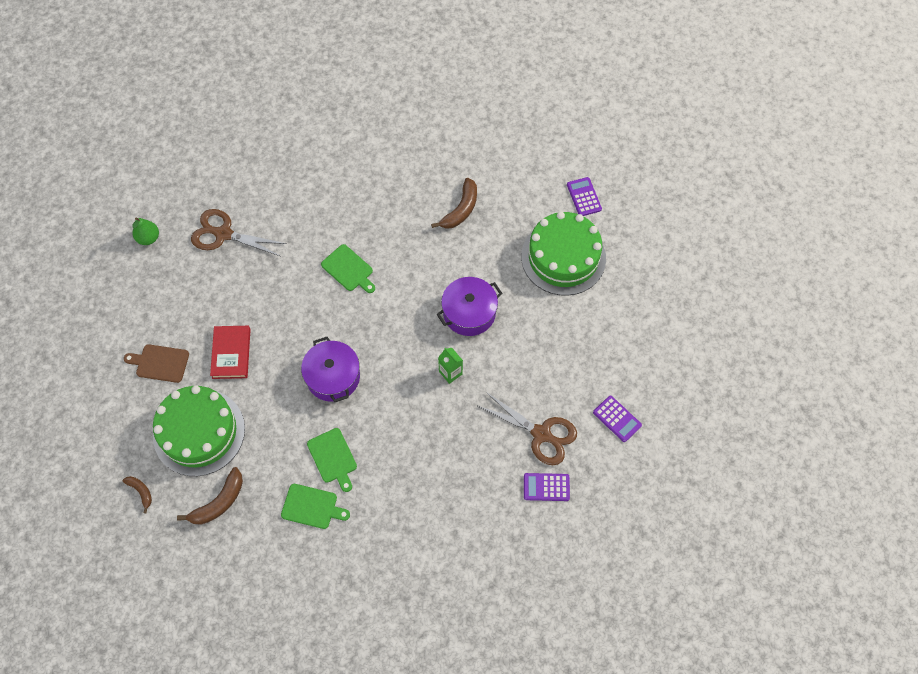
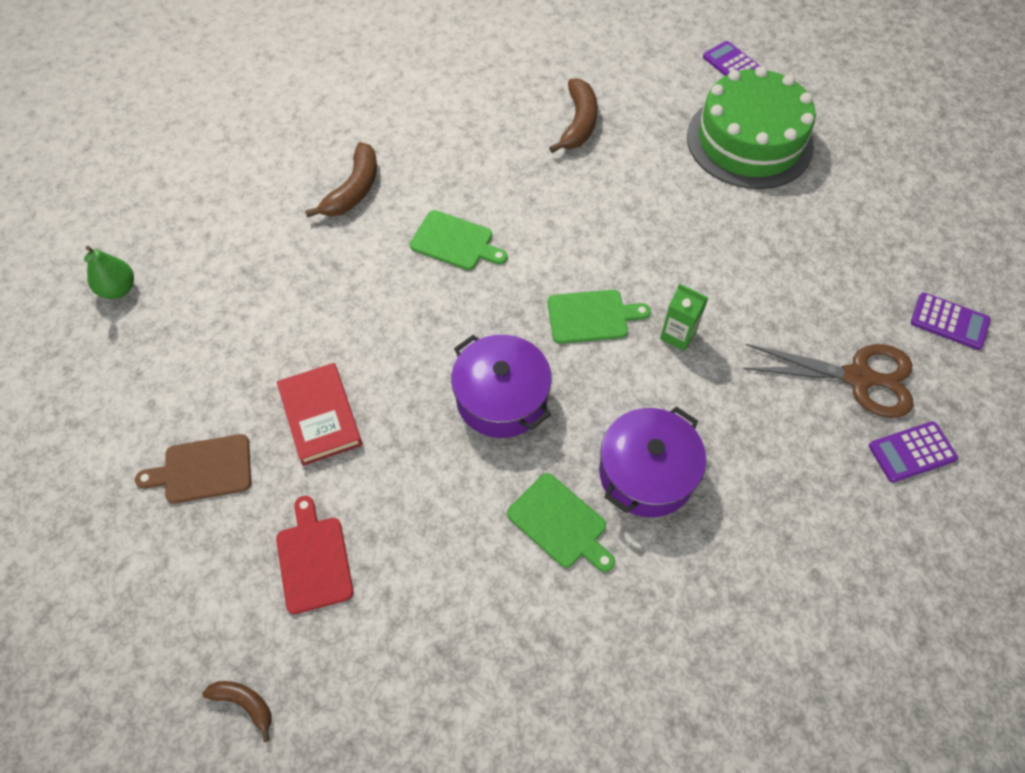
camera: 20 degrees left, 5 degrees down
(199, 432) = (313, 560): green cake -> red cutting board
(219, 502) = (396, 670): brown banana -> brown banana (354, 190)
(223, 234) = (239, 249): brown scissors -> none
(312, 507) = (563, 617): green cutting board -> green cutting board (591, 316)
(469, 313) = (660, 247): purple pot -> purple pot (646, 473)

